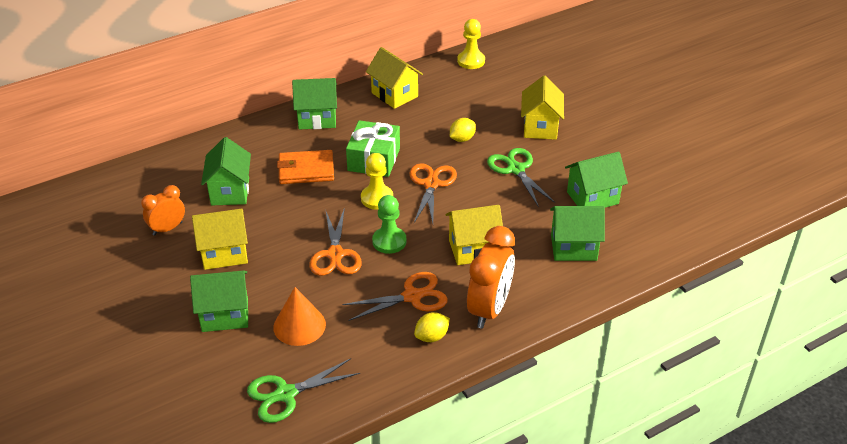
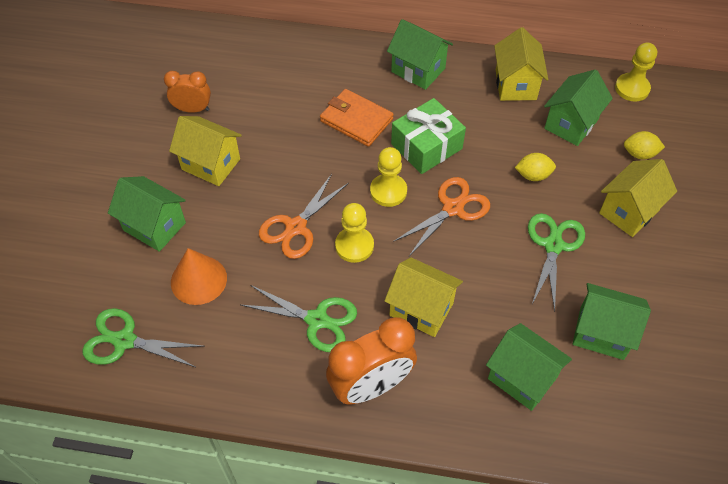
camera: 40 degrees right, 15 degrees up
(230, 191) = (274, 103): green house -> green house (571, 124)
(389, 241) = (354, 246): green pawn -> yellow pawn
(412, 296) = (317, 320): orange scissors -> green scissors
(432, 337) = (292, 376): yellow lemon -> yellow lemon (639, 154)

